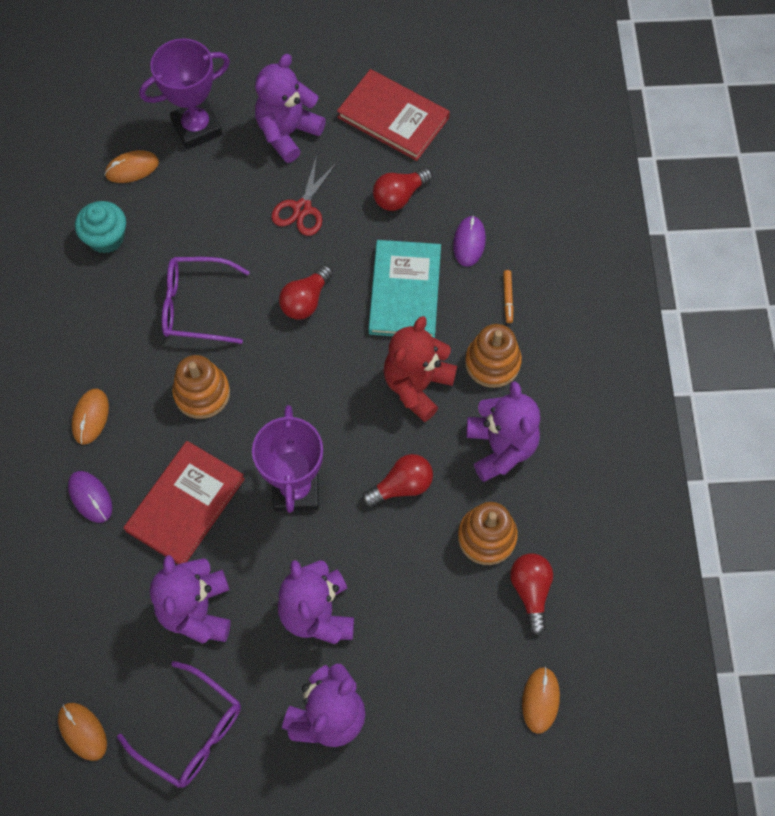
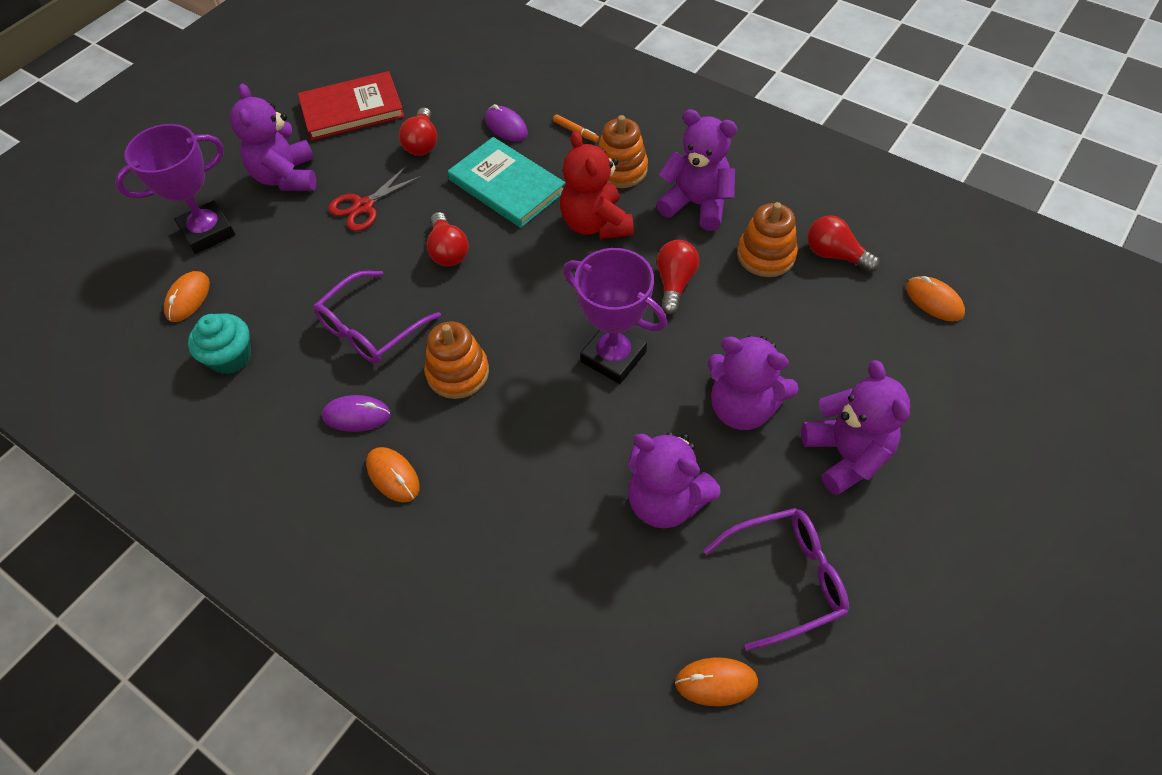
camera: 50 degrees left, 10 degrees down
(90, 497) = (474, 525): purple mouse -> purple mouse (356, 415)
(185, 505) = (553, 449): red book -> none
(197, 128) = (207, 232): purple trophy -> purple trophy turned 45 degrees clockwise
(302, 208) = (363, 206): red scissors -> red scissors turned 75 degrees clockwise

